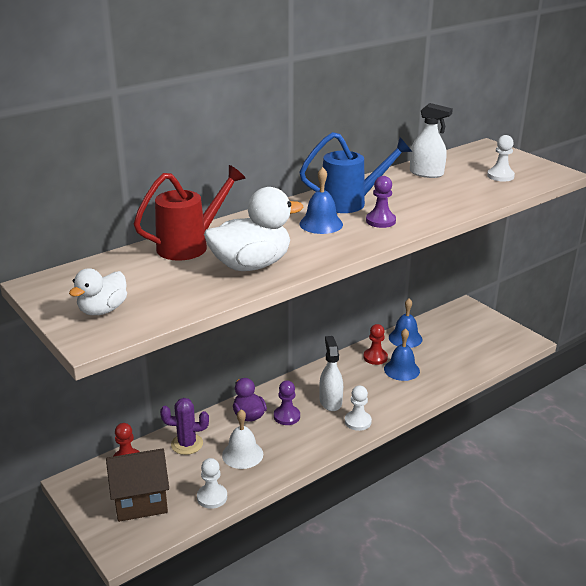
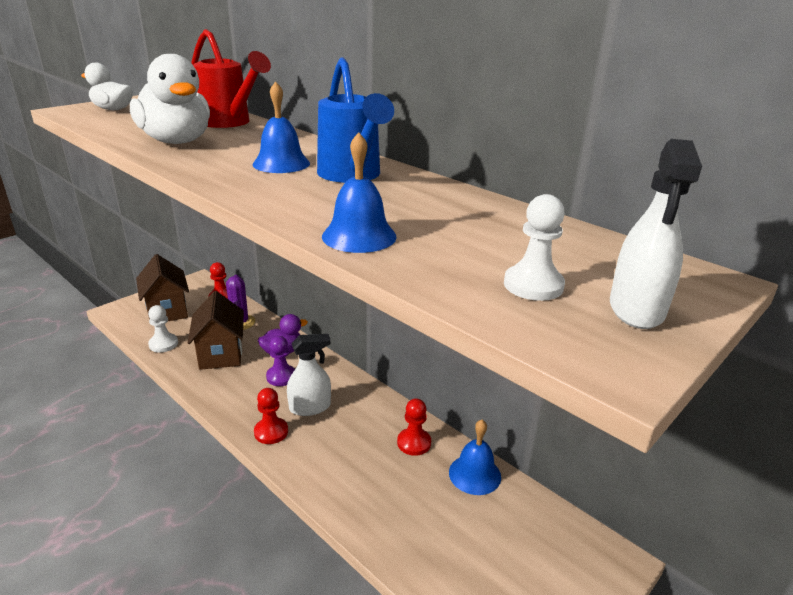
camera: 80 degrees right, 0 degrees up
(242, 454) = (221, 354): white bell -> brown house
(358, 421) = (271, 432): white pawn -> red pawn
(380, 221) = (292, 191): purple pawn -> none
(401, 370) = (390, 471): blue bell -> blue bell (359, 236)
(426, 173) = (497, 220): white spray bottle -> white spray bottle (636, 309)

